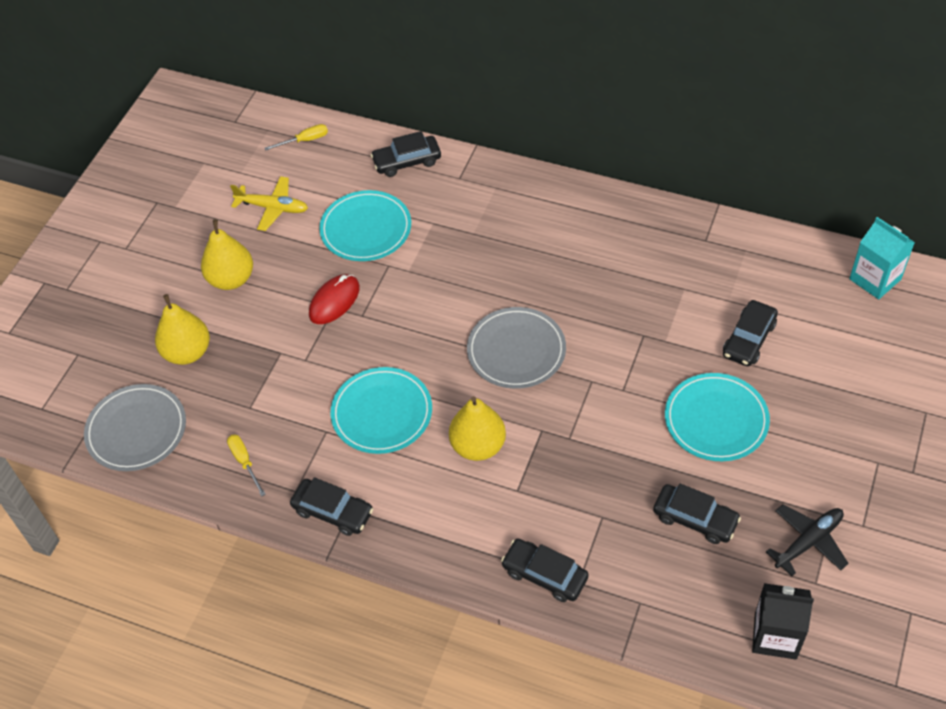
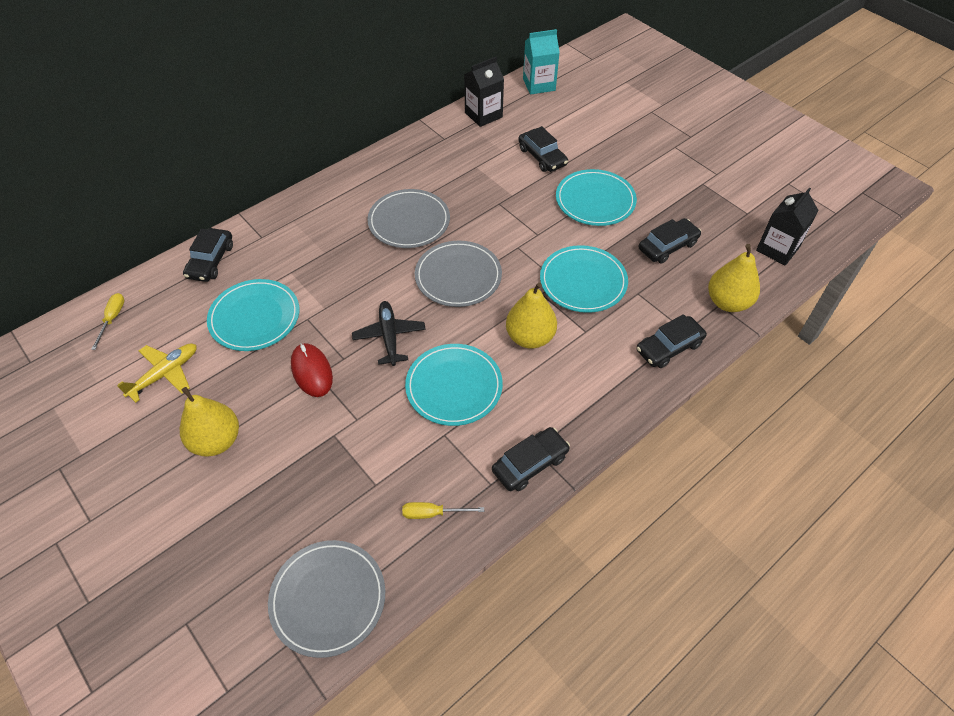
camera: 65 degrees left, 0 degrees up
(187, 352) = (271, 513): yellow pear -> yellow pear (727, 302)
(560, 274) = (409, 221): none -> grey plate
(584, 459) = (583, 281): none -> turquoise plate
(774, 254) = (483, 115): none -> black carton
(808, 542) = (715, 202): black plane -> black plane (389, 336)

